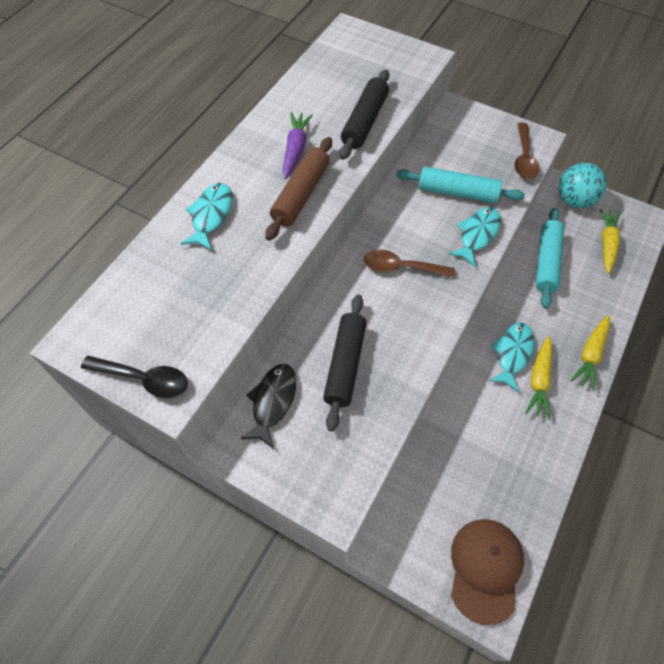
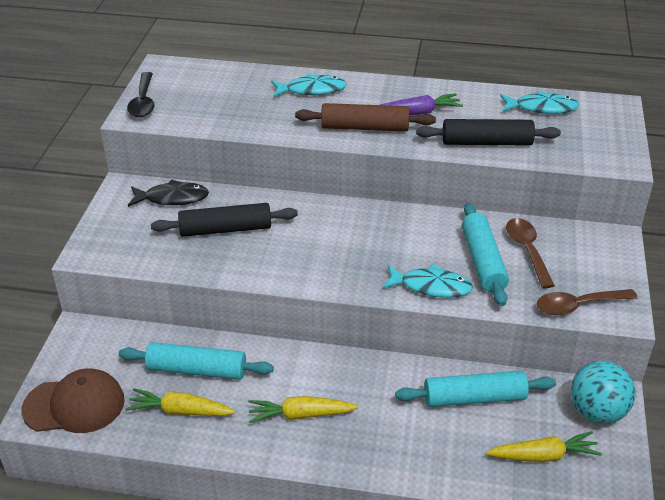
camera: 70 degrees right, 20 degrees down
(401, 267) = (354, 241): brown spoon -> brown spoon (527, 251)
(468, 448) = (197, 370): none -> turquoise rolling pin
(512, 354) = (325, 387): turquoise fish -> turquoise fish (542, 108)
(590, 355) = (358, 458): yellow carrot -> yellow carrot (180, 411)

